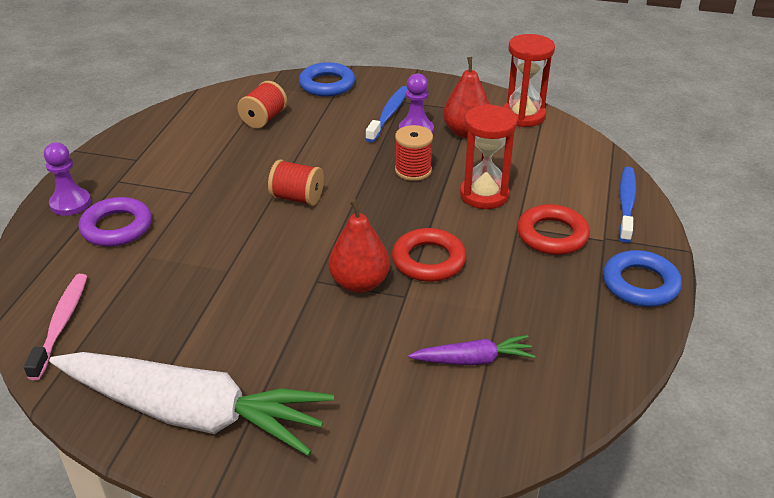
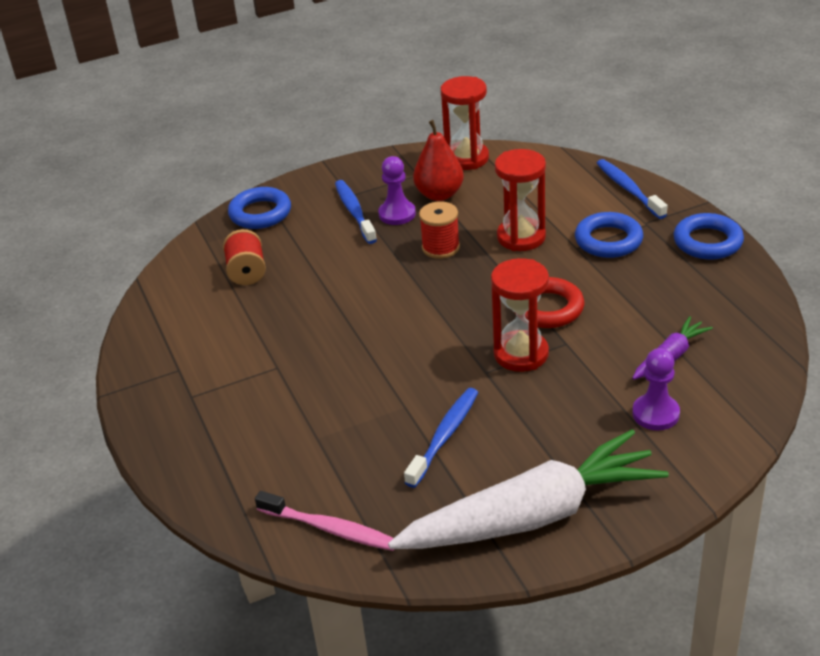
camera: 35 degrees left, 0 degrees up
(61, 324) = (329, 529): pink toothbrush -> pink toothbrush turned 150 degrees clockwise
(70, 203) = (176, 439): purple pawn -> purple pawn (655, 414)
(117, 227) = (255, 432): purple ring -> none
(221, 310) = (444, 436): none -> blue toothbrush
(297, 198) = (378, 320): red spool -> none
(359, 283) = (521, 354): red pear -> red hourglass
(552, 235) = (608, 240): red ring -> blue ring

